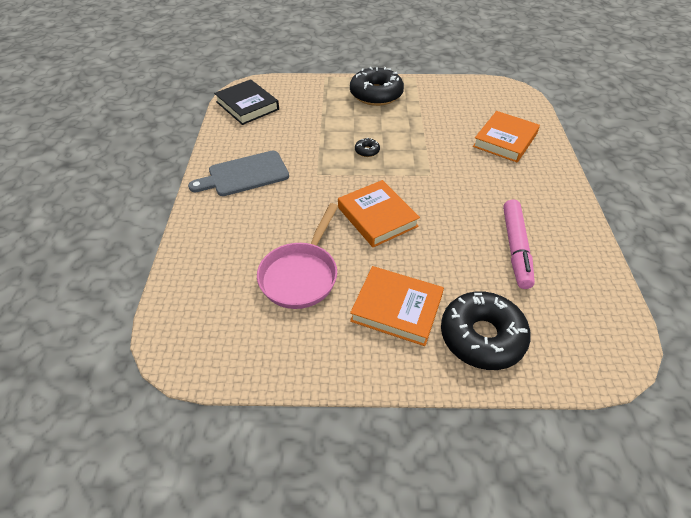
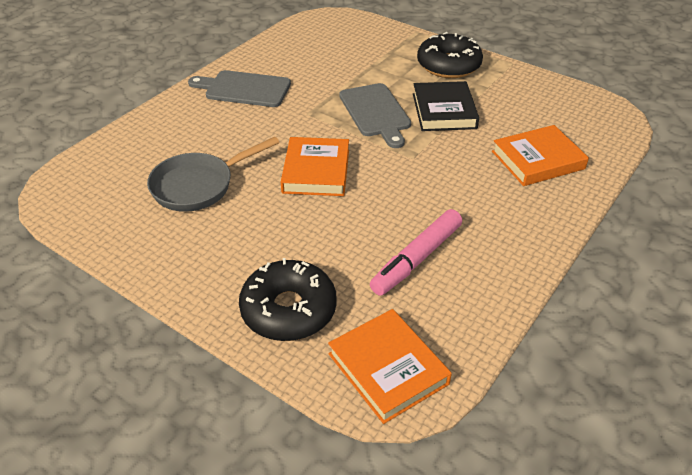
camera: 35 degrees right, 5 degrees down
(247, 106) = (312, 33): black book -> black book (444, 111)
(301, 275) = (198, 186): pink pan -> grey pan
(367, 151) = (375, 112): black donut -> grey cutting board
(396, 308) = (243, 249): orange book -> orange book (387, 369)

